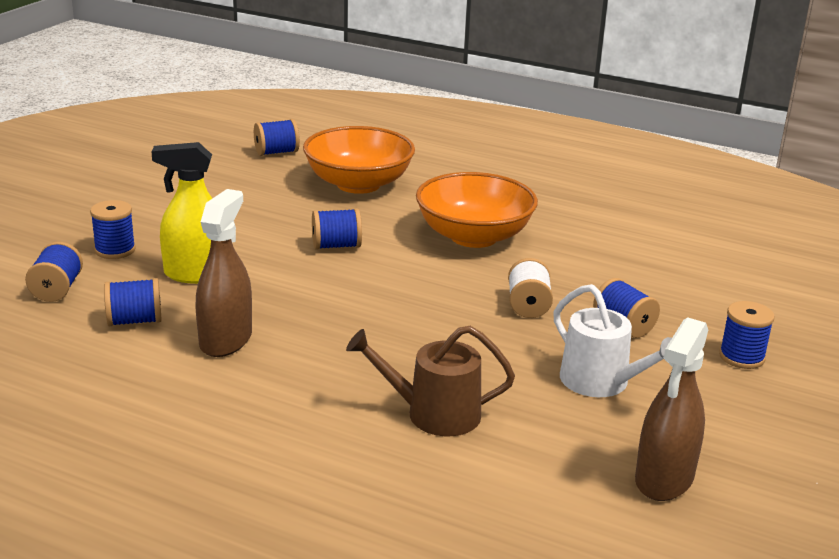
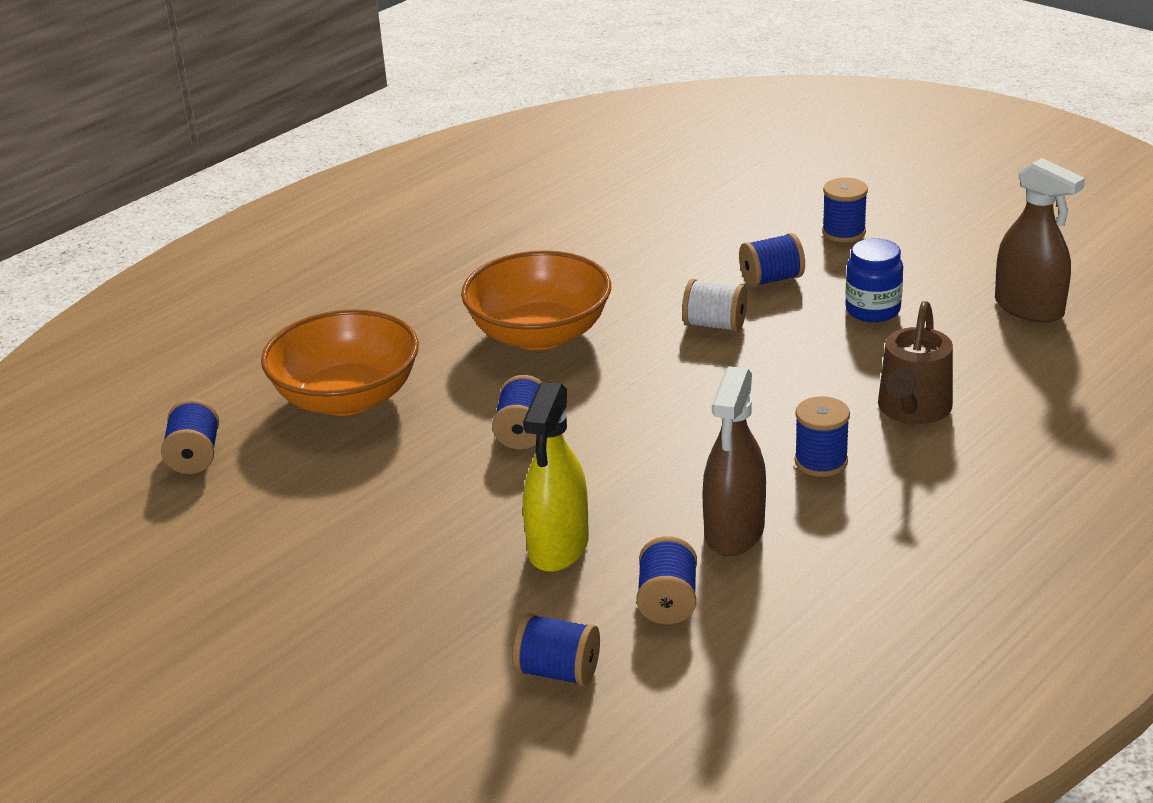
camera: 70 degrees left, 5 degrees up
(115, 250) = (457, 618): blue spool -> blue spool (821, 462)
(226, 340) = (734, 532): brown spray bottle -> brown spray bottle turned 105 degrees counterclockwise
(600, 382) = (872, 310): white watering can -> blue jar

